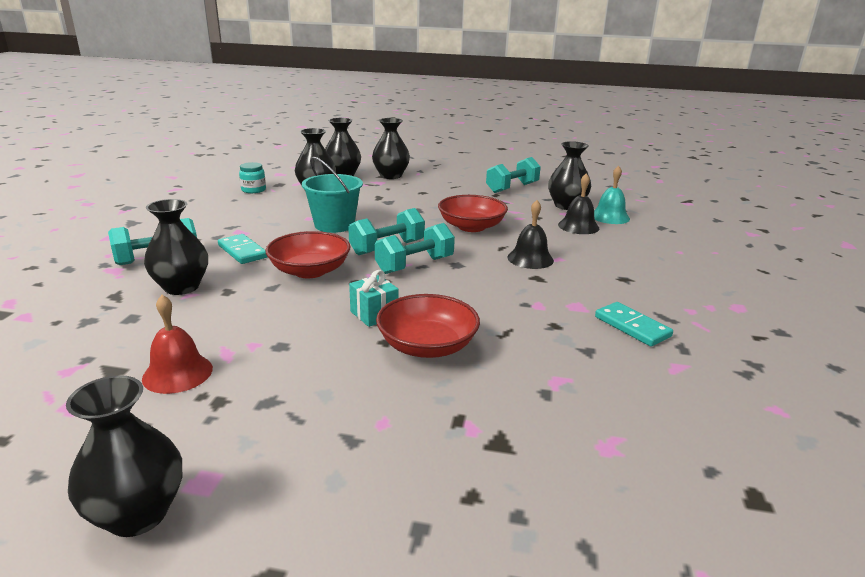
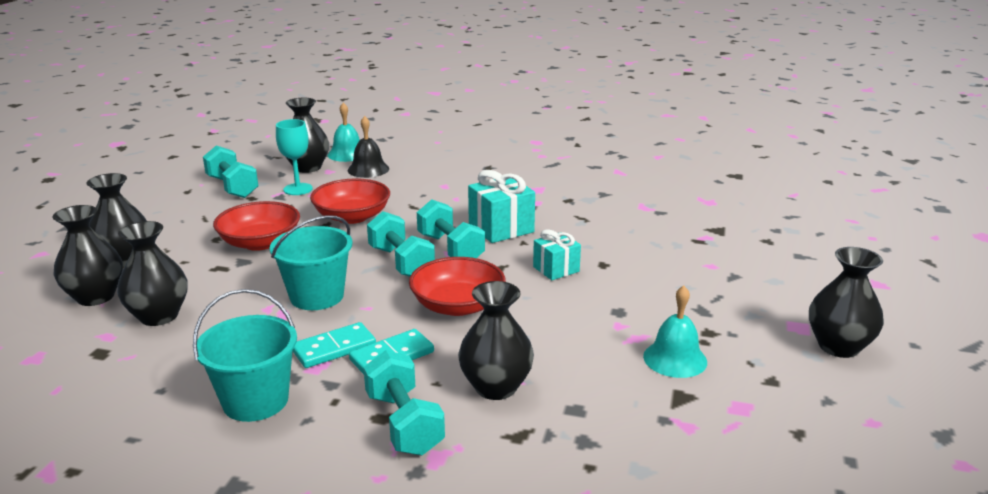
camera: 85 degrees left, 0 degrees up
(177, 373) = (675, 359): red bell -> turquoise bell
(209, 220) = (255, 401): none -> turquoise bucket
(253, 190) = (117, 375): turquoise jar -> none
(427, 346) = (607, 247): red bowl -> red bowl (260, 242)
(463, 287) = (501, 228): none -> turquoise gift
(519, 206) = (298, 189): none -> turquoise goblet
(530, 259) = (442, 197): black bell -> none
(632, 327) = (568, 176): turquoise domino -> turquoise domino (334, 348)

